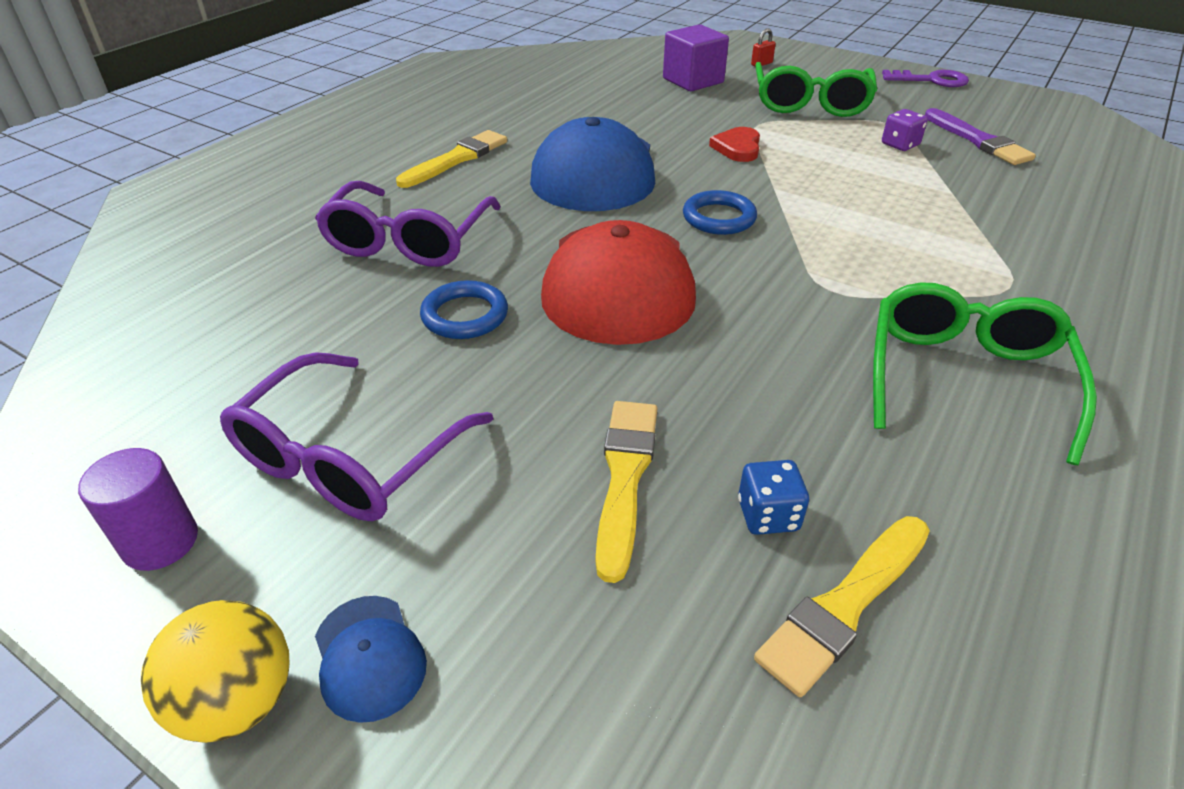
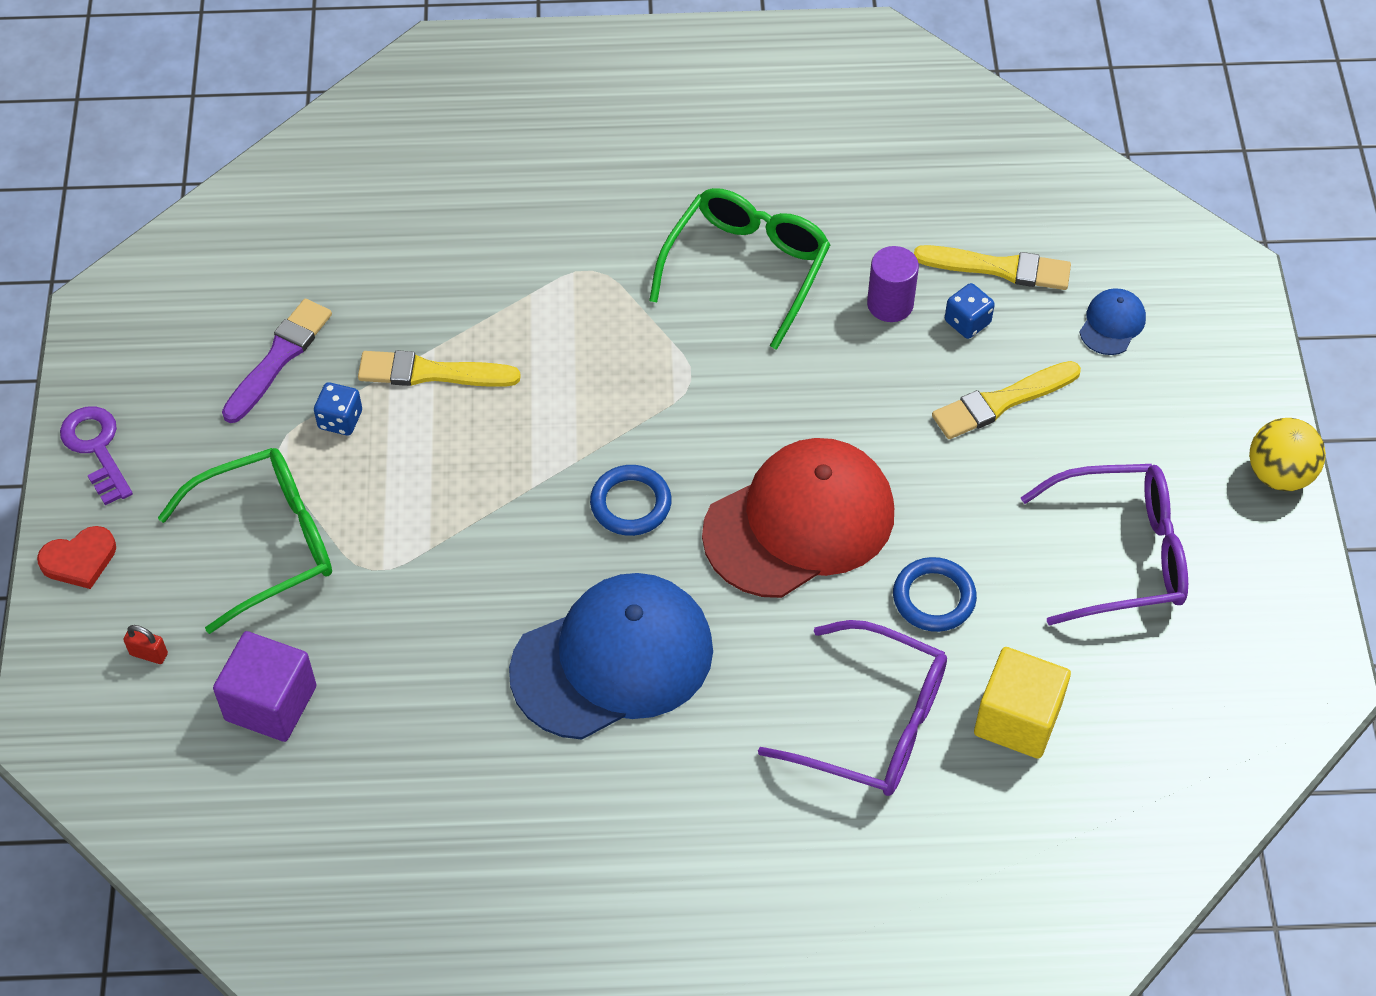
camera: 125 degrees left, 15 degrees up
(160, 542) = (1257, 594): purple cylinder -> purple cylinder (890, 304)
(310, 304) = (1017, 719): none -> yellow cube
(369, 657) = (1211, 440): blue cap -> blue cap (1112, 324)
(408, 241) = (873, 724): purple glasses -> purple glasses turned 45 degrees clockwise
(456, 159) = (689, 811): yellow brush -> yellow brush (431, 373)
(737, 148) = (456, 559): red heart -> red heart (79, 560)
(900, 145) = (340, 420): purple dice -> blue dice
(964, 378) = (747, 268): green glasses -> green glasses turned 135 degrees clockwise

